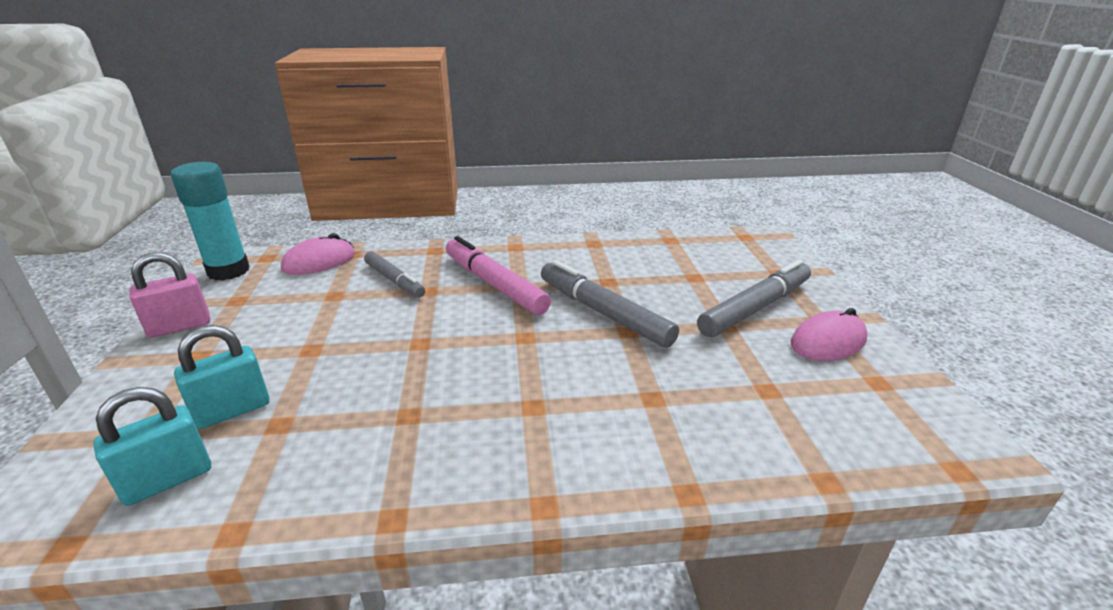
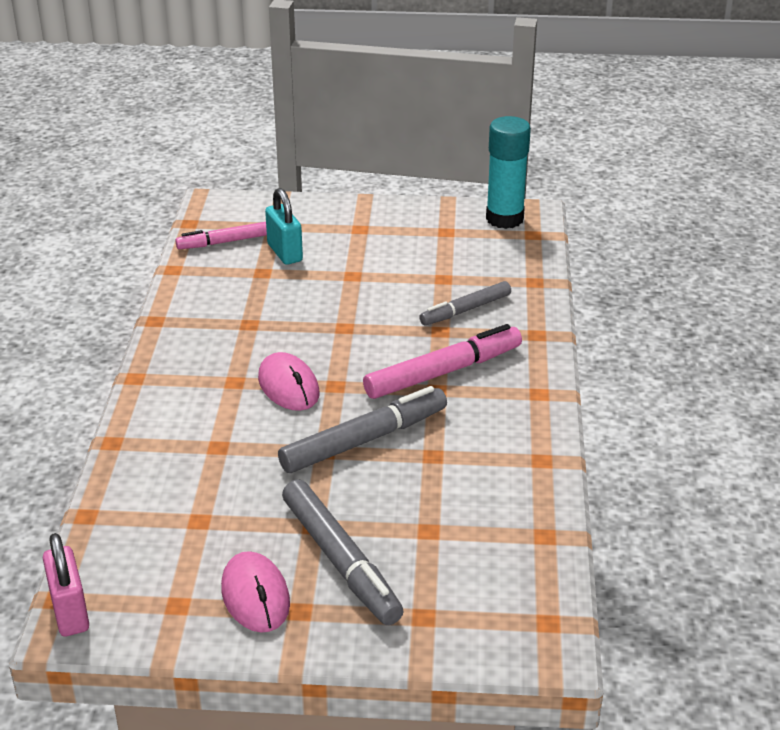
camera: 100 degrees right, 5 degrees up
(168, 480) = (226, 242): turquoise padlock -> pink marker
(180, 326) = (406, 213): pink padlock -> pink padlock (70, 612)
(319, 261) = (517, 264): pink mouse -> pink mouse (288, 386)

